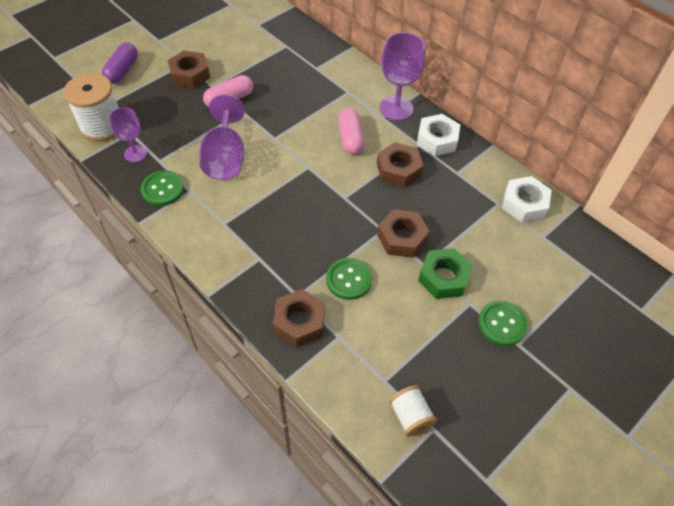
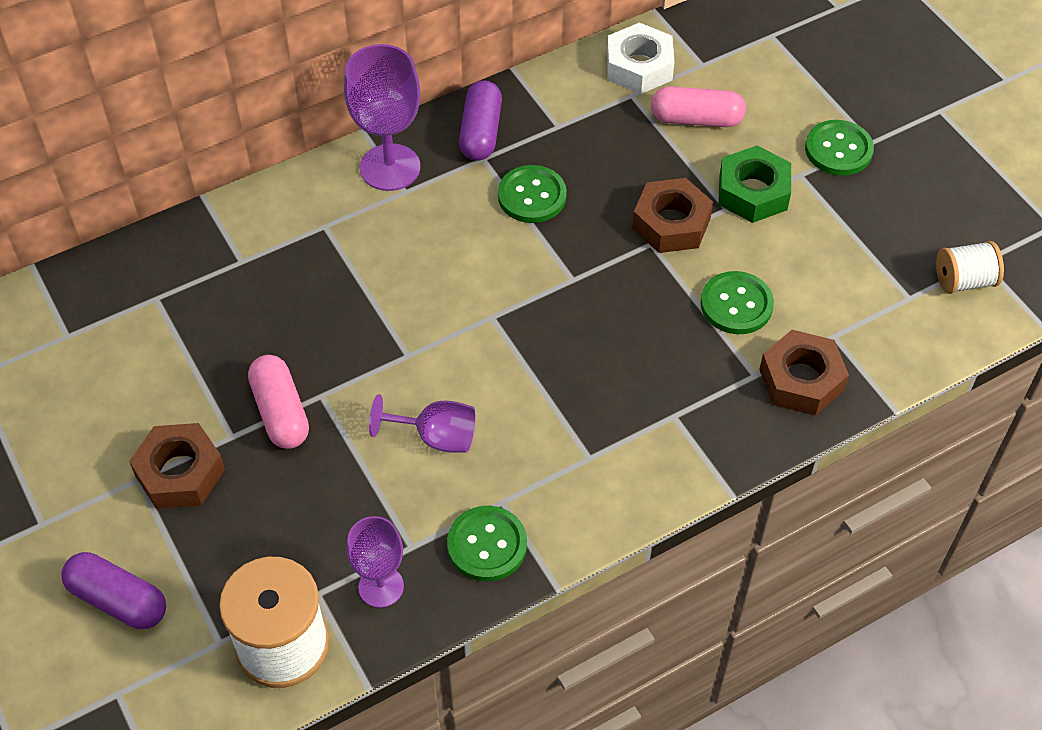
camera: 75 degrees left, 0 degrees up
(225, 158) = (436, 437): purple goblet -> purple goblet, size x0.62
(350, 138) = (442, 245): pink capsule -> pink capsule (696, 119)
(398, 169) = (532, 196): brown nut -> green button
(437, 140) = (480, 132): white nut -> purple capsule

